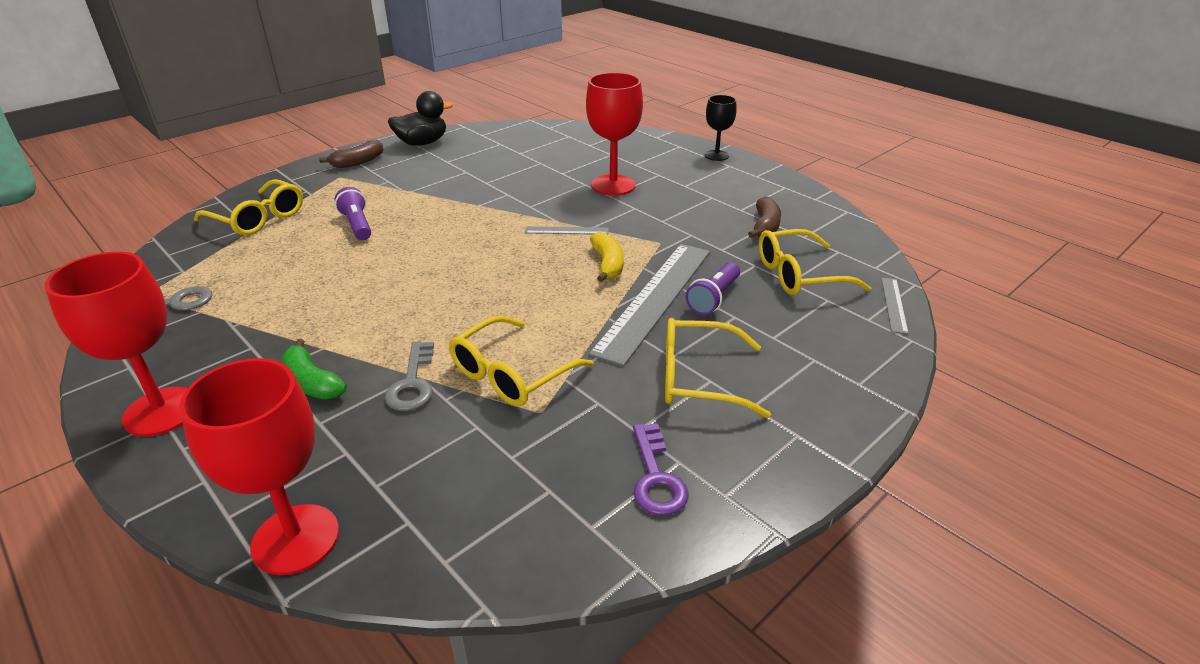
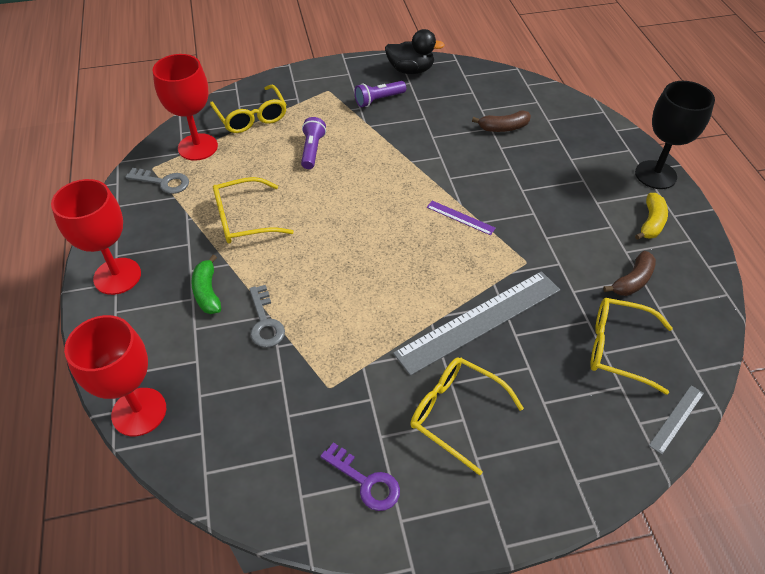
camera: 30 degrees right, 15 degrees up
(358, 162) = (350, 77): brown banana -> brown banana (503, 128)
(412, 383) = (265, 322): grey key -> grey key turned 45 degrees counterclockwise
(511, 374) = (330, 345): yellow glasses -> yellow glasses (243, 219)
(566, 230) = (460, 217): grey ruler -> purple ruler
(607, 264) = (467, 268): yellow banana -> yellow banana (651, 223)
(613, 185) = (534, 179): red goblet -> red goblet (198, 147)
(656, 477) = (366, 481): purple key -> purple key turned 75 degrees counterclockwise
(713, 298) = (526, 341): purple flashlight -> purple flashlight (378, 100)
(716, 155) = (655, 175): black goblet -> black goblet, size x1.70

